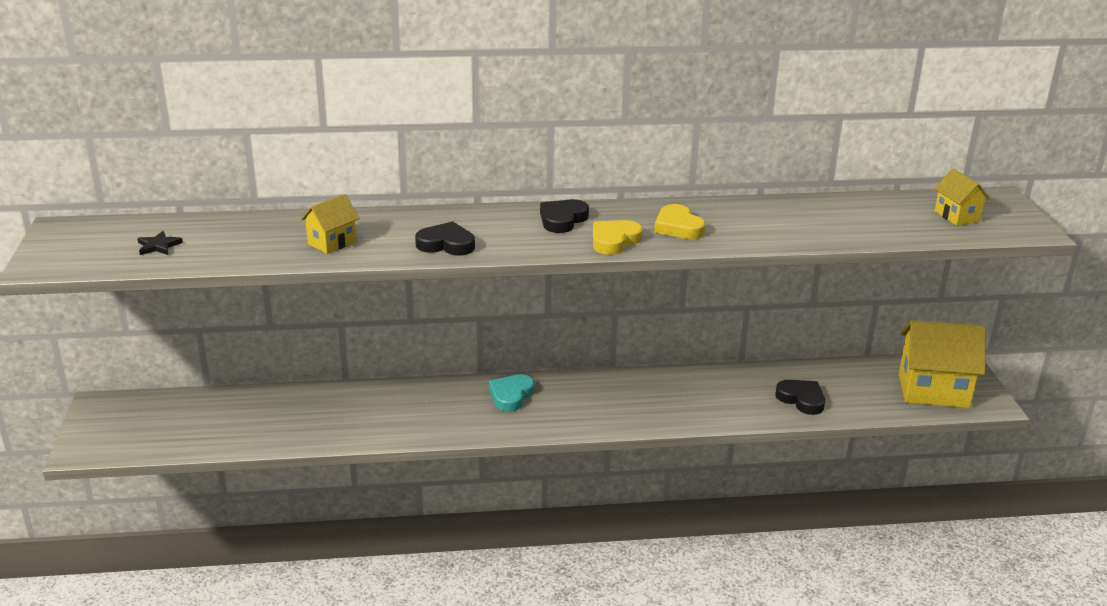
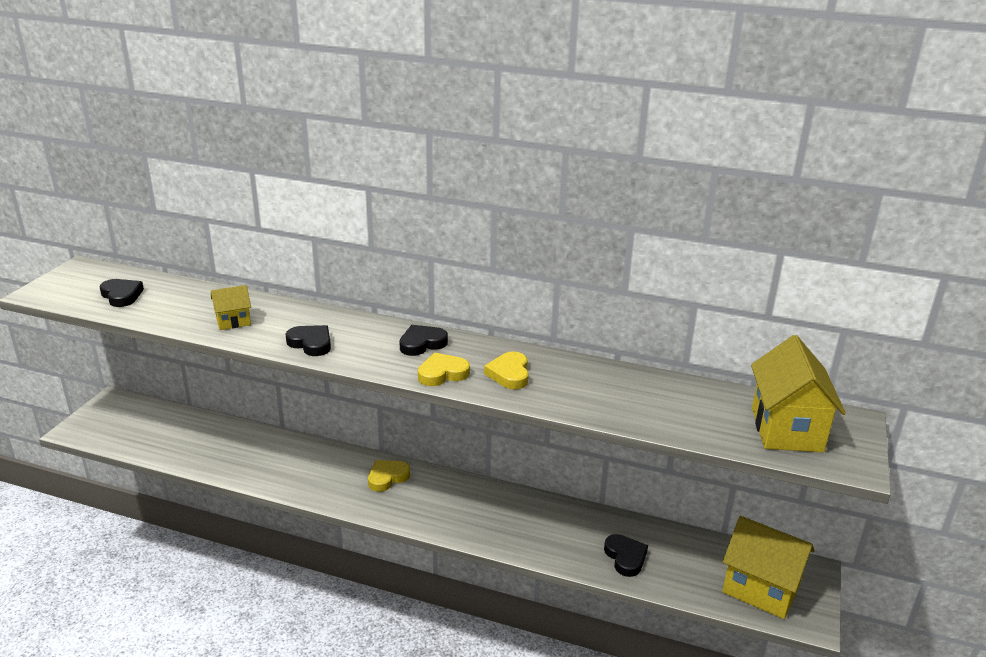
camera: 25 degrees right, 0 degrees up
(158, 246) = (121, 295): black star -> black heart
(511, 395) = (387, 477): turquoise heart -> yellow heart
(957, 216) = (786, 429): yellow house -> yellow house, size x1.93

